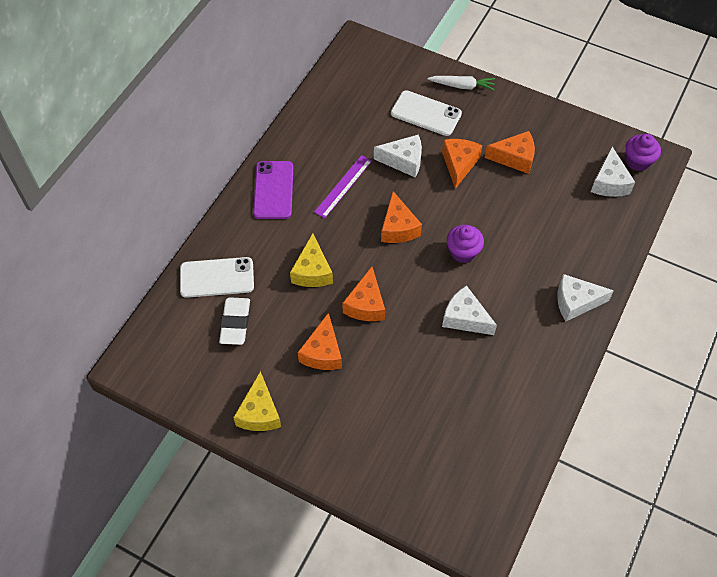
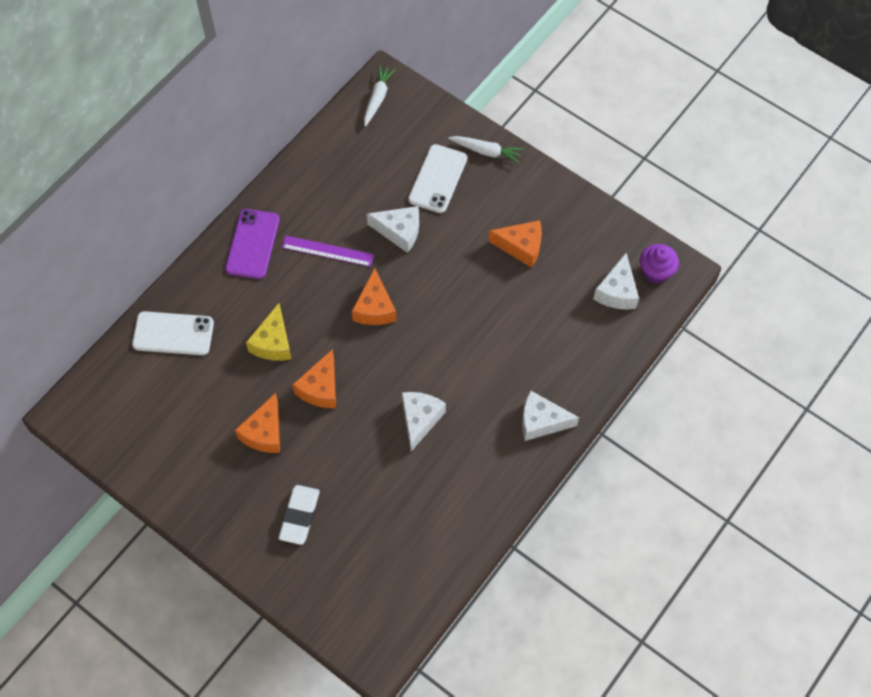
camera: 10 degrees right, 5 degrees up
(235, 323) = (182, 386): white eraser -> white eraser (299, 516)
(259, 412) = (186, 485): yellow cheese -> none
(343, 186) = (327, 251): purple ruler -> purple ruler turned 60 degrees clockwise
(356, 57) = (377, 98): none -> white carrot
(426, 113) = (437, 179): white phone -> white phone turned 75 degrees clockwise
(459, 164) = (458, 245): orange cheese -> none
(463, 252) = (436, 346): purple cupcake -> none
(465, 318) = (420, 420): white cheese -> white cheese turned 60 degrees clockwise

